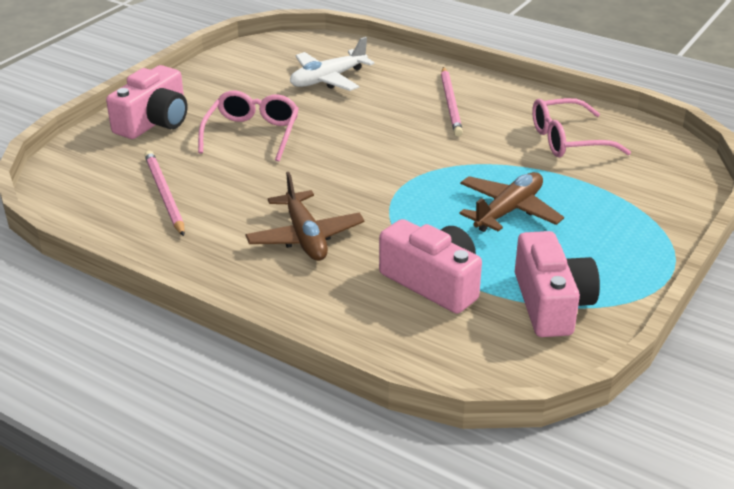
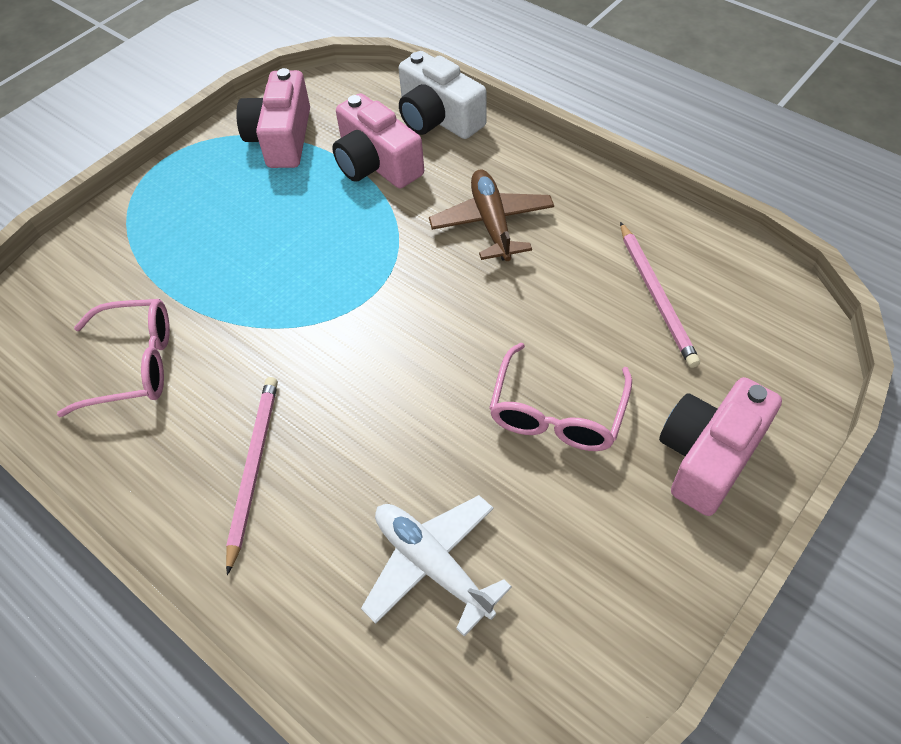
camera: 170 degrees left, 20 degrees up
(328, 79) = (432, 565): white plane -> white plane turned 105 degrees counterclockwise
(376, 334) = (438, 118): none -> white camera
(508, 211) = (268, 246): brown plane -> none

